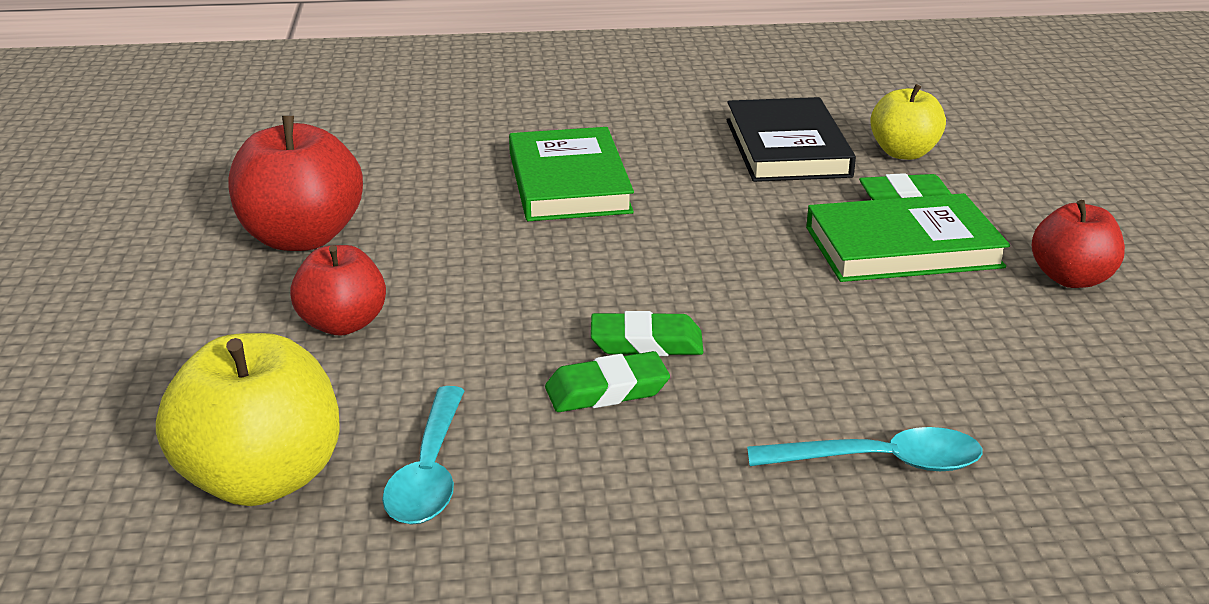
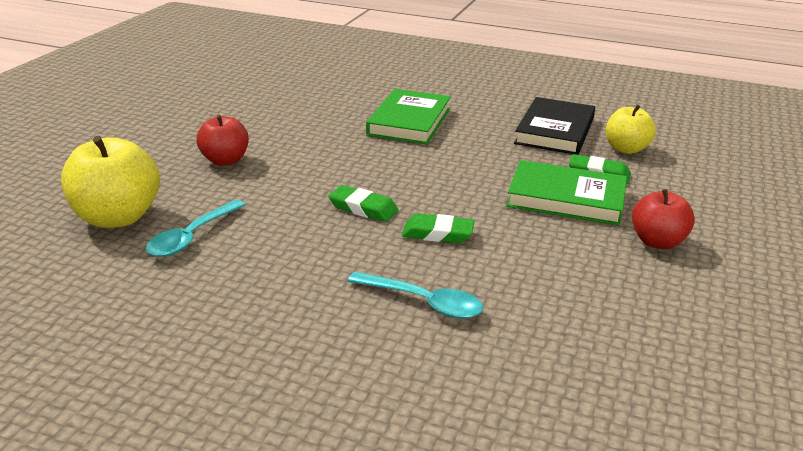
camera: 25 degrees right, 0 degrees up
(301, 238) = (248, 117): red apple -> none
(607, 390) = (317, 225): green eraser -> green eraser (437, 233)

